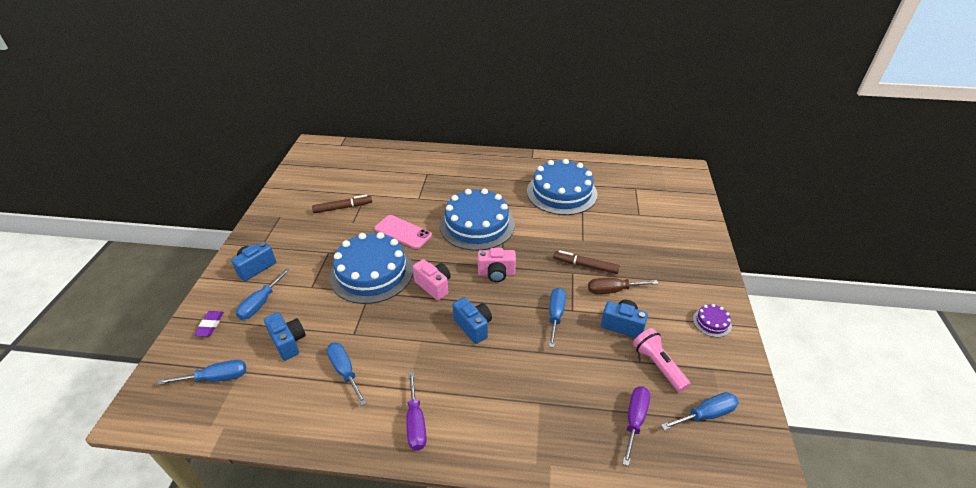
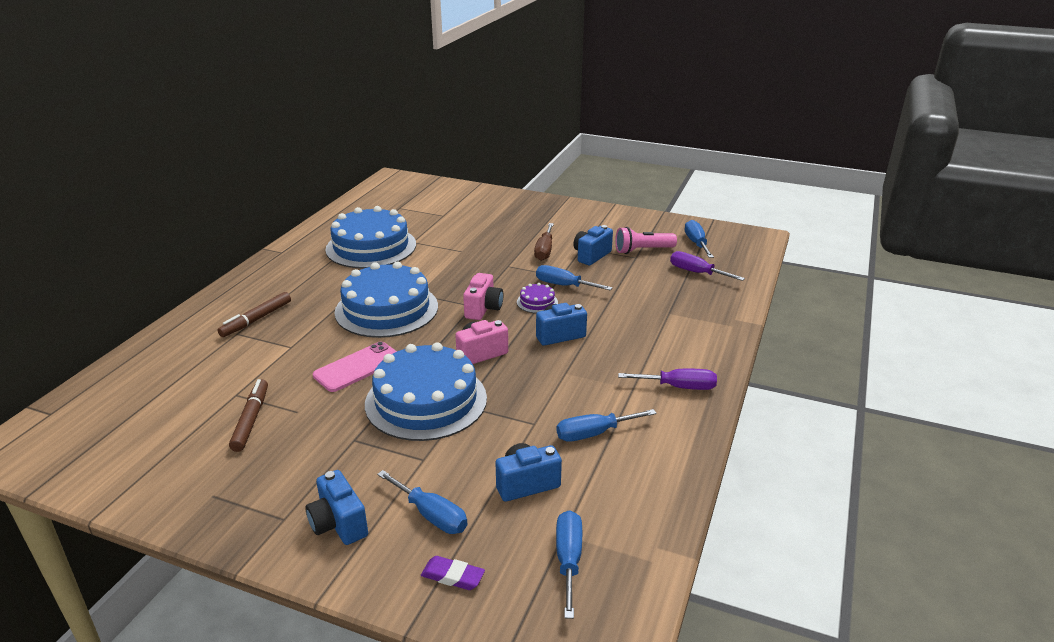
camera: 75 degrees left, 10 degrees down
(585, 266) = (502, 257): brown marker -> brown marker (256, 319)
(712, 322) = (603, 218): purple cake -> purple cake (537, 302)

